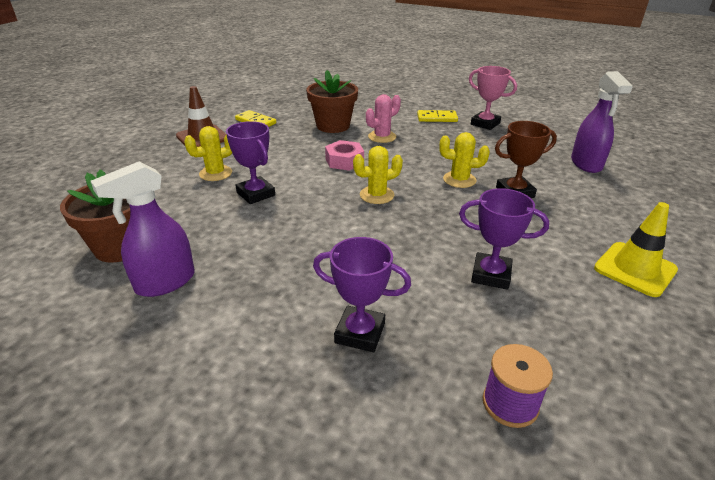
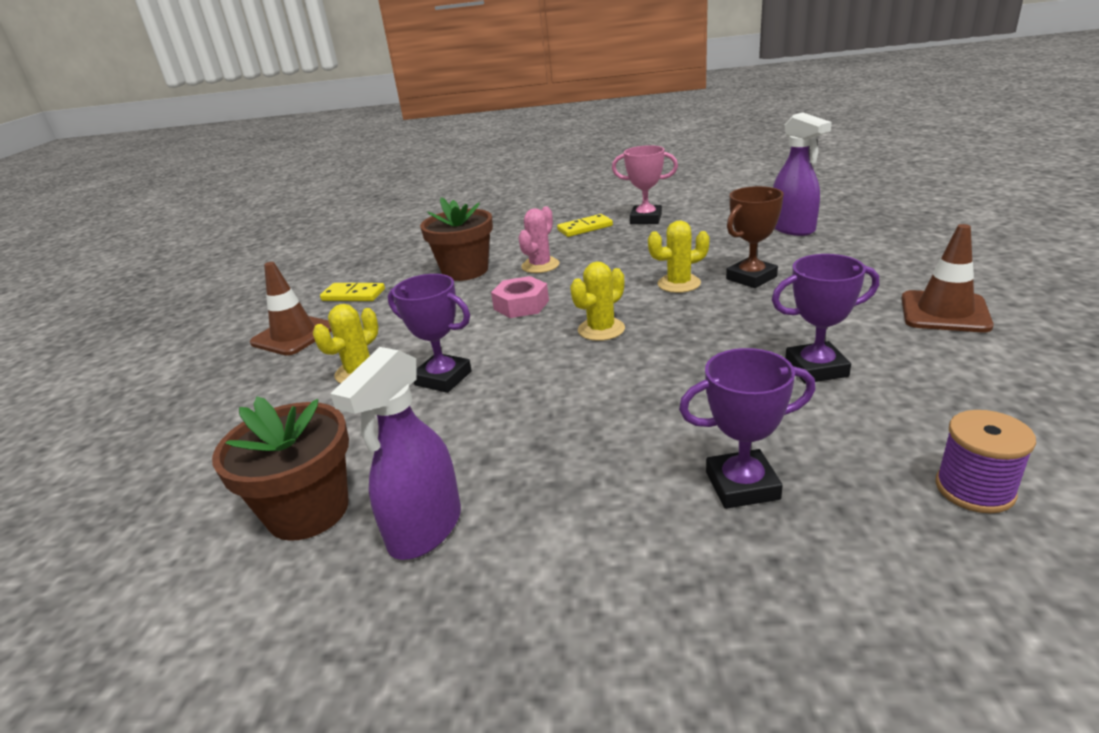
camera: 20 degrees left, 5 degrees down
(635, 269) = (944, 312): yellow traffic cone -> brown traffic cone

